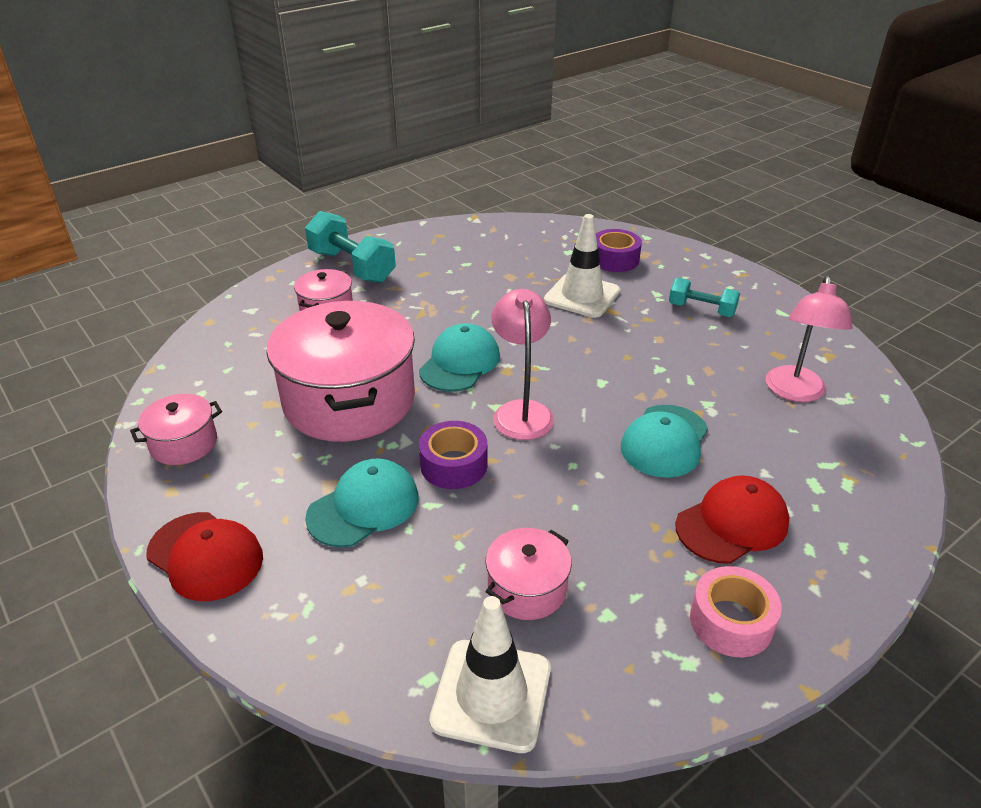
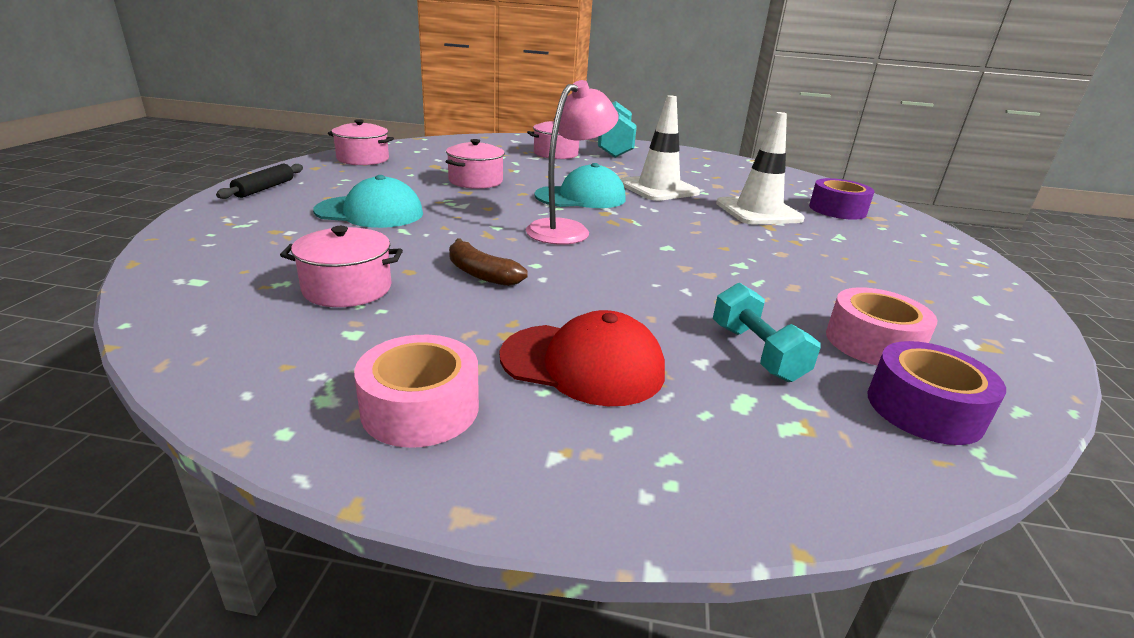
camera: 45 degrees right, 10 degrees down
(205, 556) = (264, 188): red cap -> black rolling pin
(349, 400) = (475, 181): pink pot -> pink pot, size x0.47
(454, 465) = (460, 225): purple tape -> purple tape (924, 409)
(491, 695) = (195, 310): white traffic cone -> white traffic cone (658, 188)
(564, 502) = (481, 274): none -> brown banana
(664, 441) = (643, 294): turquoise cap -> none
(701, 310) = (871, 259): turquoise dumbbell -> turquoise dumbbell (756, 352)
(795, 392) = (872, 343): pink lamp -> pink tape

